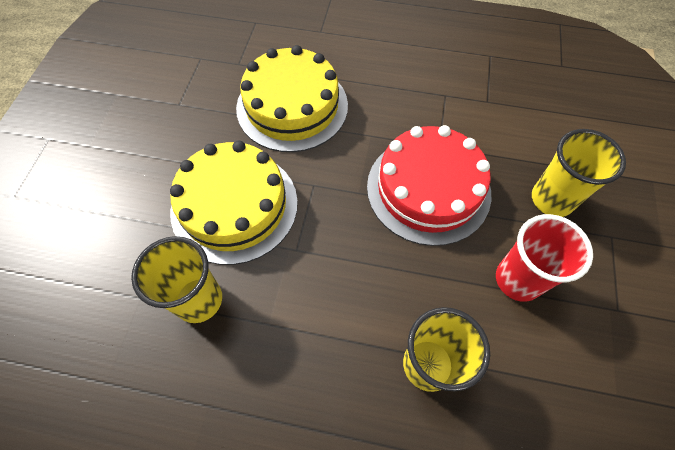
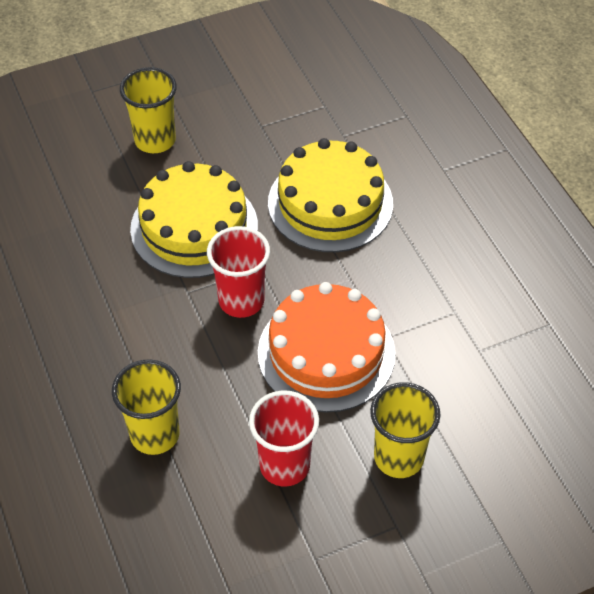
camera: 55 degrees right, 10 degrees down
(199, 300) = (97, 257): yellow cup -> yellow cup (155, 140)
(336, 216) = (241, 301): none -> red cup
(428, 189) = (326, 353): red cake -> orange cake

